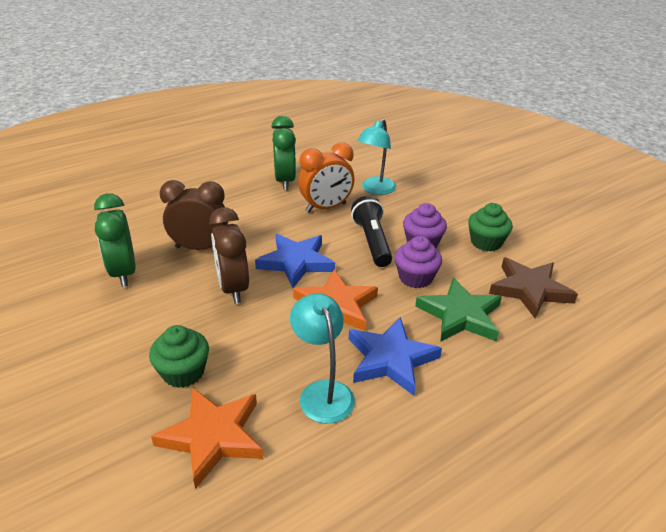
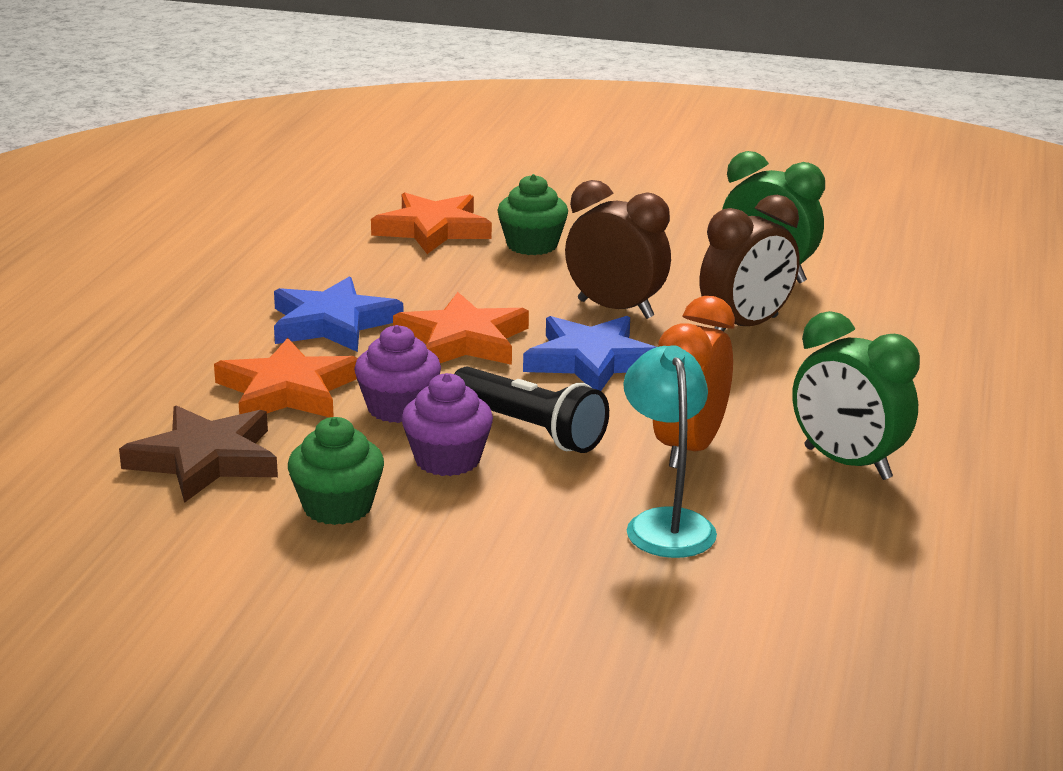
camera: 140 degrees right, 10 degrees down
(322, 392) = (374, 280): turquoise lamp -> none
(460, 315) = (287, 391): green star -> orange star

